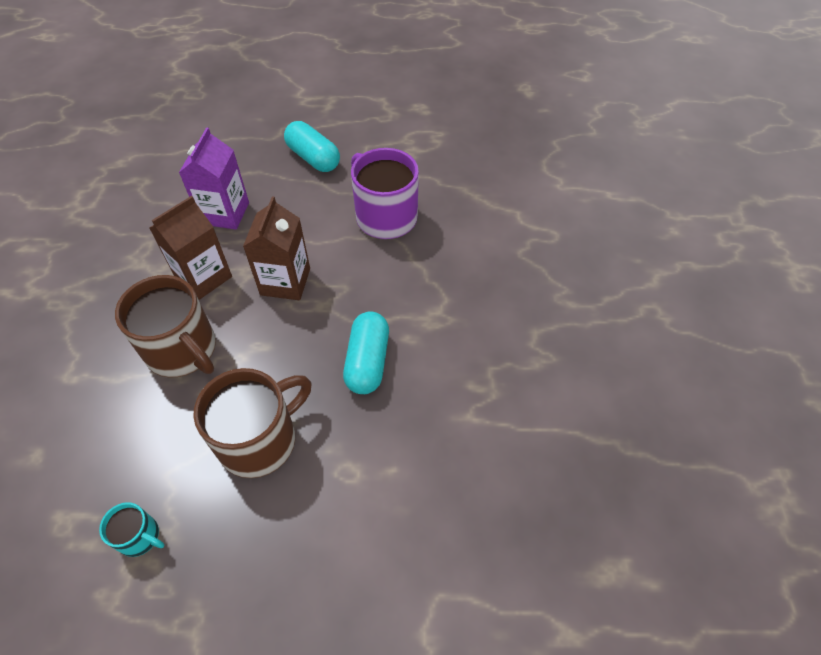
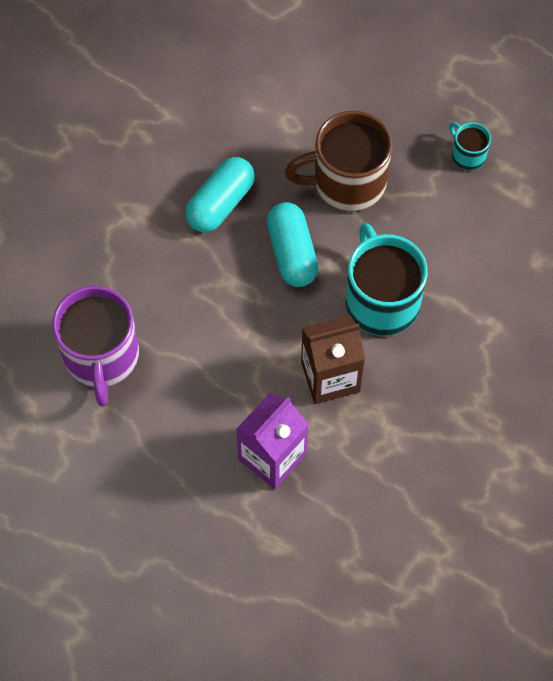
camera: 150 degrees left, 10 degrees up
(183, 350) = (381, 300): brown mug -> turquoise mug
(285, 281) = (250, 327): brown carton -> none
(313, 158) = (128, 493): turquoise capsule -> turquoise capsule (292, 253)

